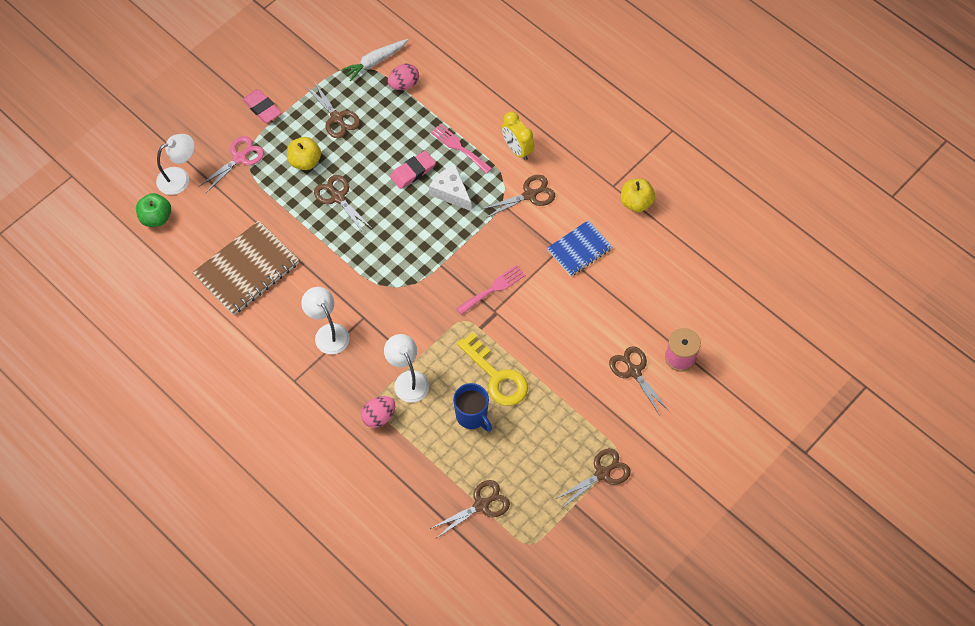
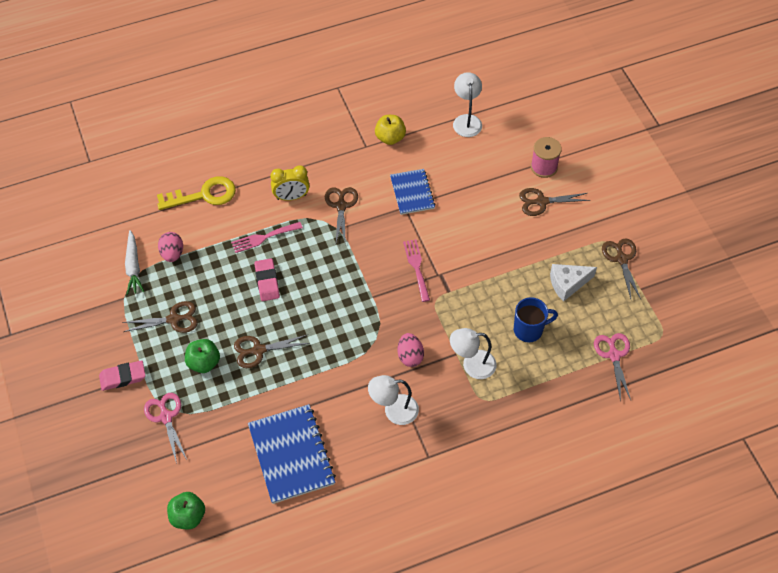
camera: 65 degrees left, 5 degrees down
(179, 178) = (155, 478): white lamp -> white lamp (466, 120)
(247, 269) = (291, 455): brown notebook -> blue notebook
(305, 161) = (204, 363): yellow apple -> green apple
(379, 416) = (497, 401): pink egg -> pink egg (410, 356)
(451, 192) = (305, 261): white cheese -> white cheese (567, 284)
(481, 505) = (614, 355): brown scissors -> pink scissors
(497, 376) = (500, 297): yellow key -> yellow key (204, 195)

